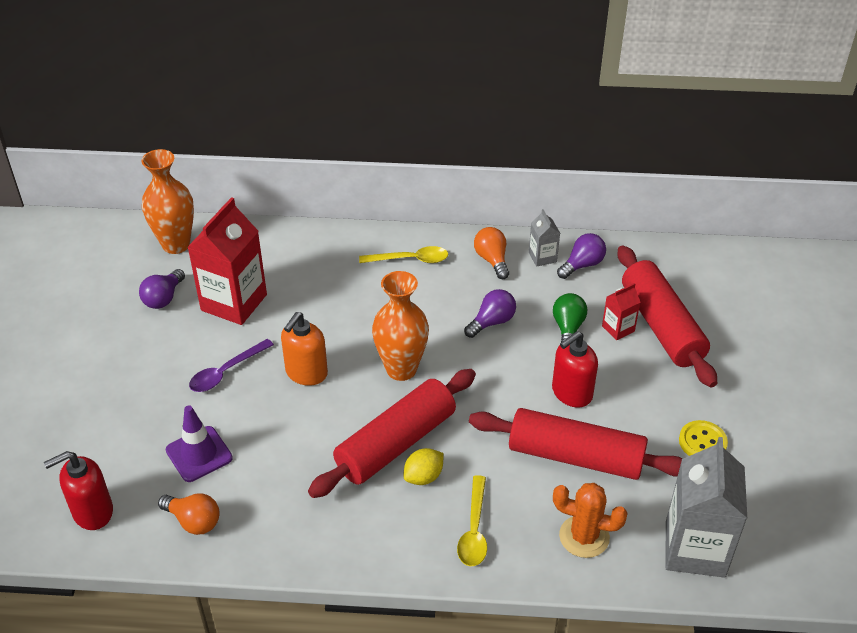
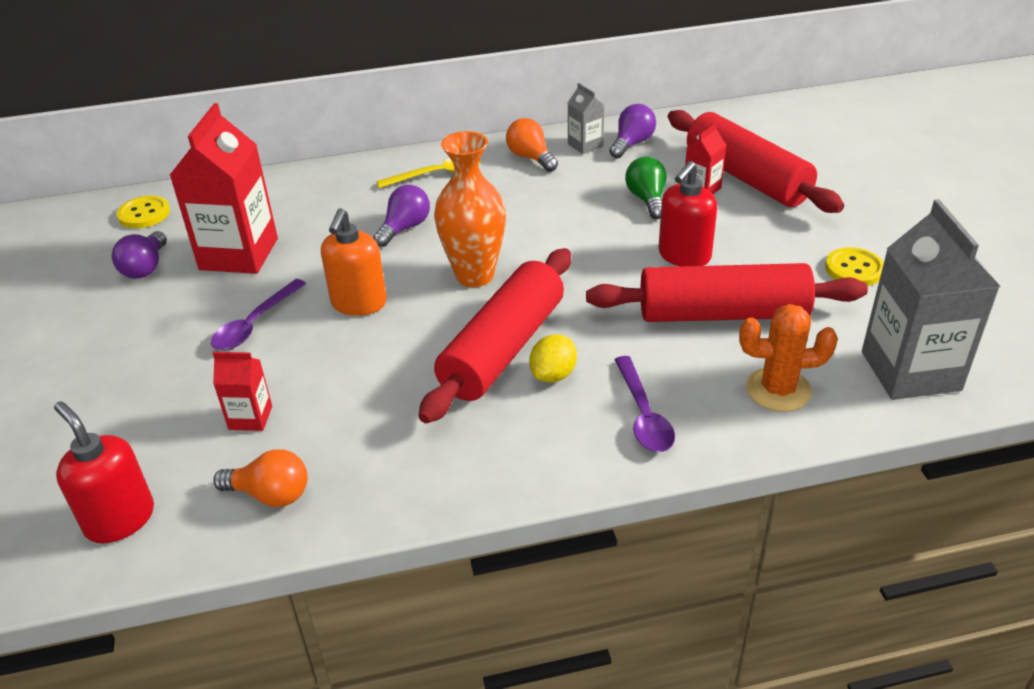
camera: 15 degrees left, 5 degrees down
(92, 512) = (120, 519): red soap dispenser -> red soap dispenser turned 90 degrees clockwise
(176, 244) = (144, 214): orange vase -> yellow button
(199, 454) = (250, 418): purple traffic cone -> red carton
(474, 530) = (643, 415): yellow spoon -> purple spoon
(492, 322) = (559, 211): purple light bulb -> purple light bulb (404, 228)

